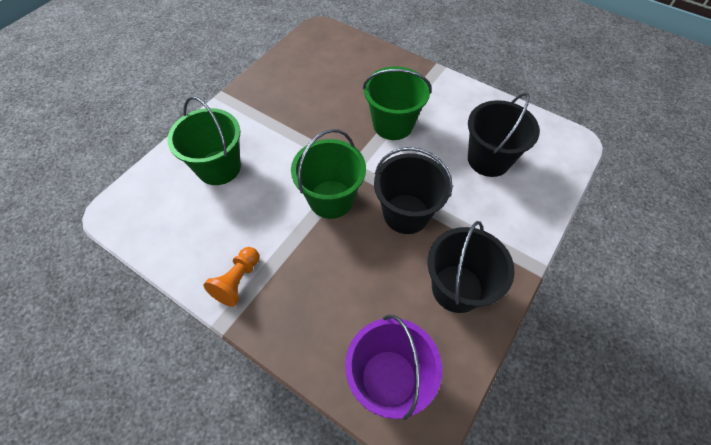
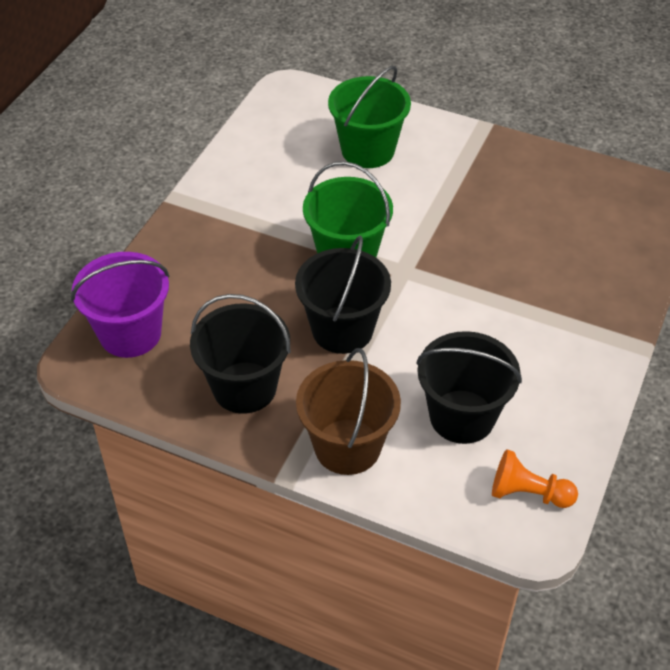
camera: 80 degrees right, 10 degrees down
(238, 281) = (223, 198): orange pawn -> orange pawn (528, 493)
(393, 124) = (493, 301): green bucket -> none
(513, 227) = (347, 446): none -> brown bucket

